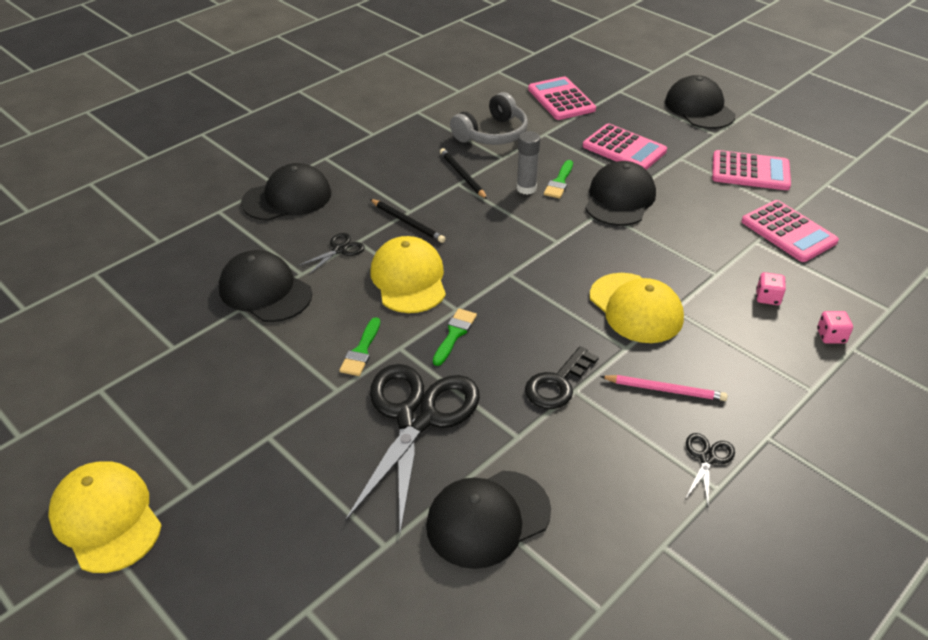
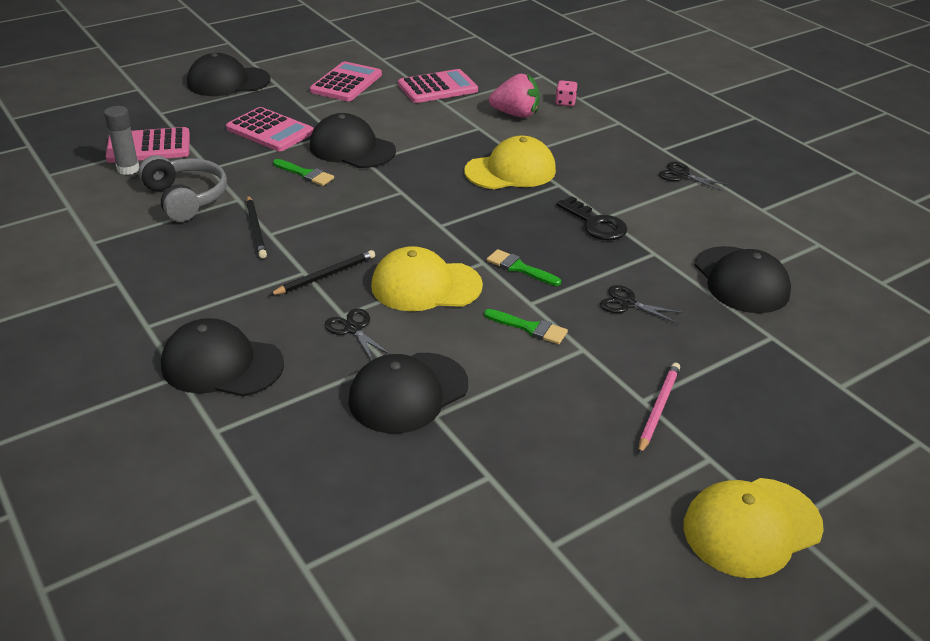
camera: 80 degrees left, 5 degrees down
(287, 198) = (222, 364): black cap -> black cap turned 60 degrees counterclockwise
(416, 418) = (627, 304): black scissors -> black scissors, size x0.42
(462, 175) = (256, 229): black pencil -> black pencil turned 90 degrees counterclockwise
(526, 188) = (305, 194): grey glue stick -> grey glue stick (128, 169)
(624, 149) = (270, 131): pink calculator -> pink calculator turned 75 degrees clockwise
(665, 390) = (610, 177): pink pencil -> pink pencil (658, 409)
(767, 298) = (515, 114): pink dice -> pink strawberry

